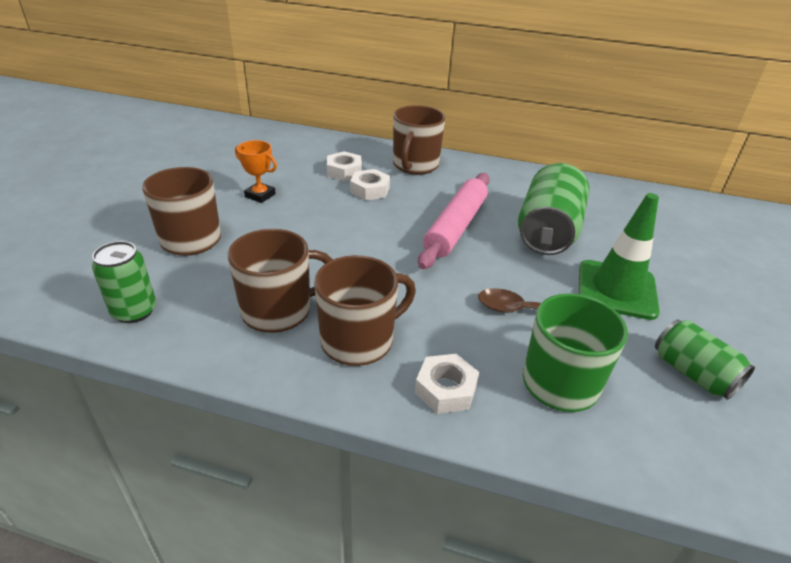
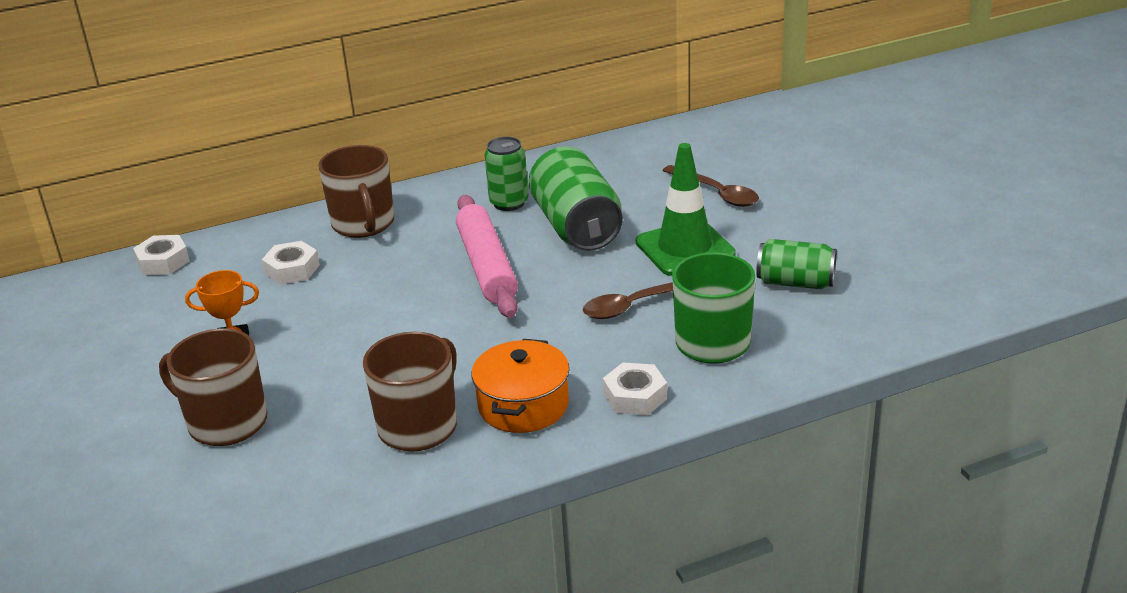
camera: 35 degrees left, 5 degrees down
(134, 311) = (277, 507): green can -> green can (509, 203)
(359, 340) = (523, 405): brown mug -> orange pot
(370, 190) = (350, 275): white nut -> white nut (163, 262)
(687, 260) = (716, 193): none -> brown spoon

